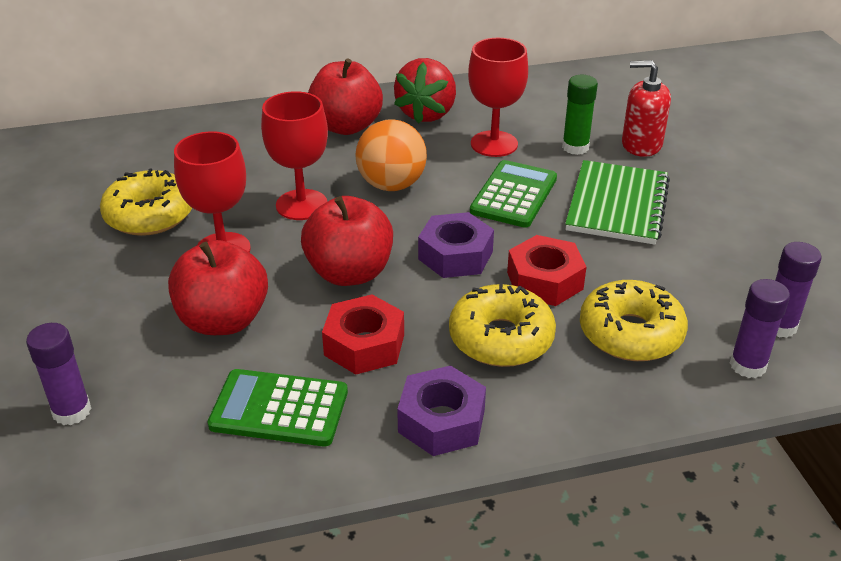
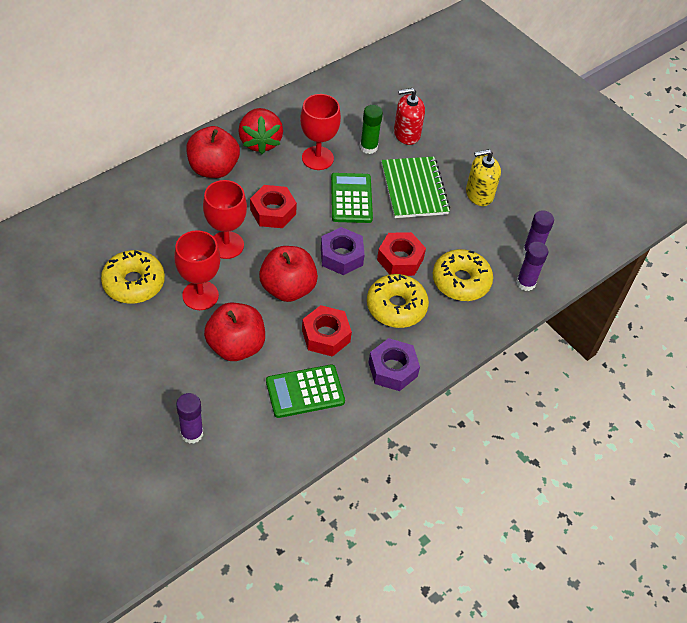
camera: 30 degrees left, 15 degrees up
(391, 185) = (273, 212): orange ball -> red nut
(721, 233) = (479, 194): none -> yellow soap dispenser

